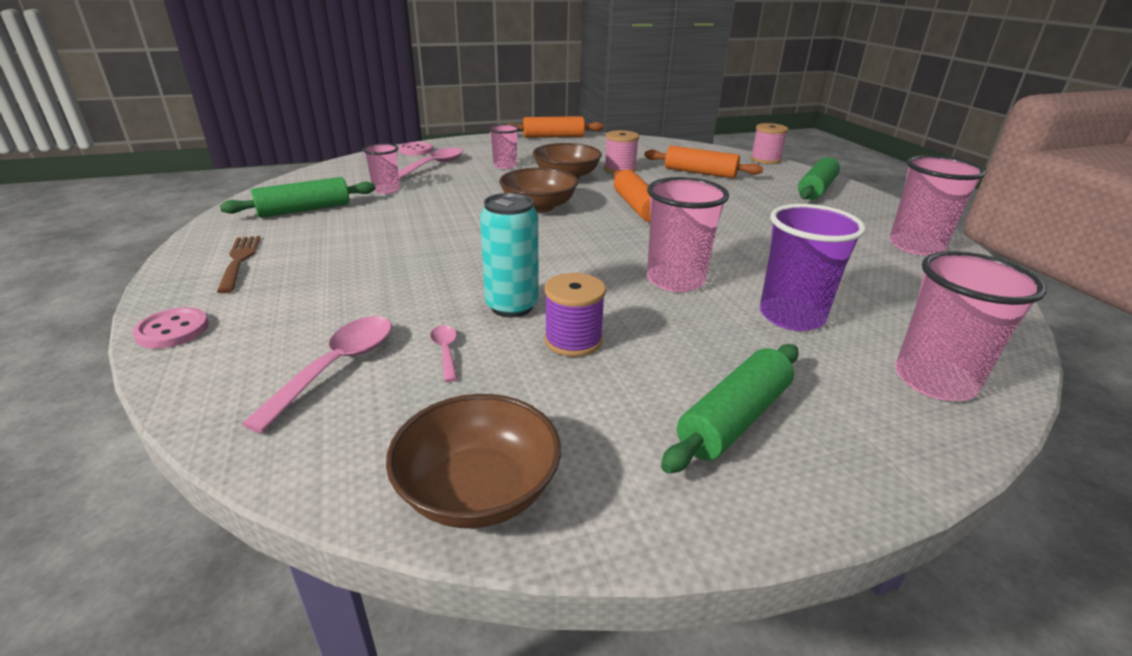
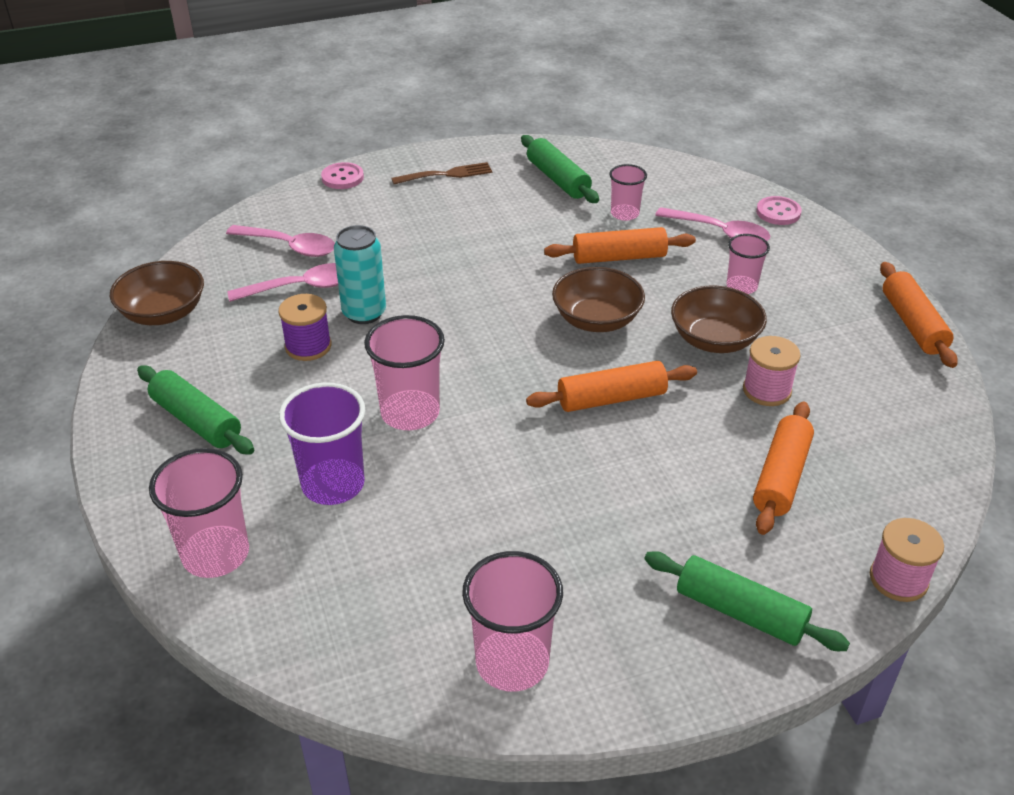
camera: 90 degrees right, 10 degrees up
(446, 351) = (301, 287): pink spoon -> pink spoon, size x1.94
(453, 195) = (619, 257): none -> orange rolling pin

